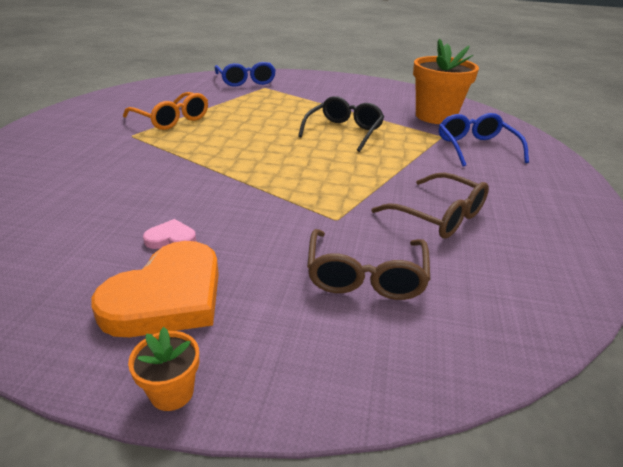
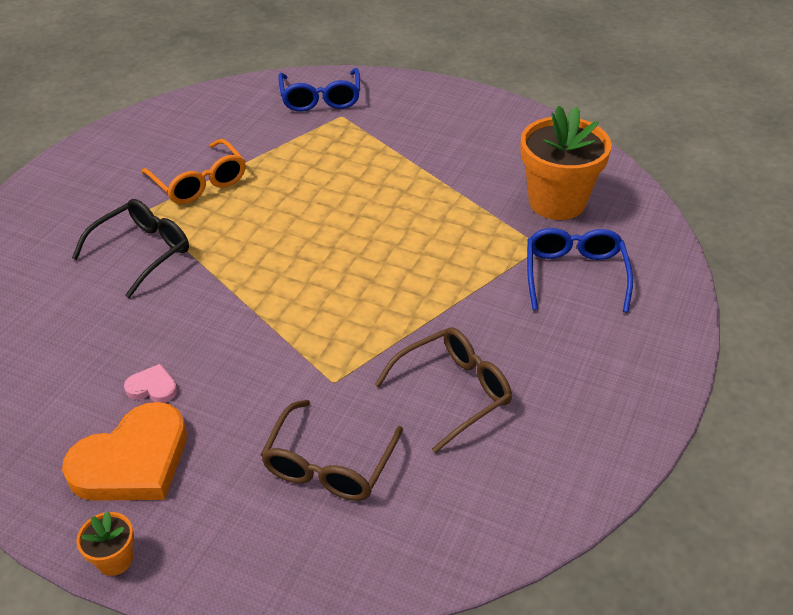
camera: 15 degrees right, 10 degrees up
(344, 131) = (411, 225): black glasses -> black glasses (142, 252)
(438, 216) = (453, 392): brown glasses -> brown glasses turned 90 degrees counterclockwise

